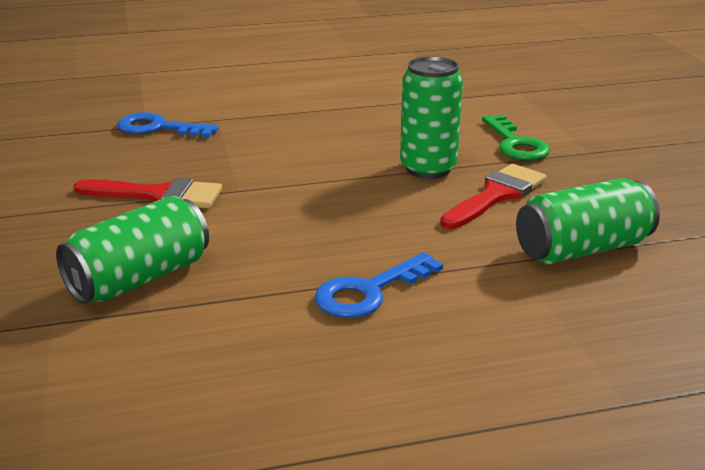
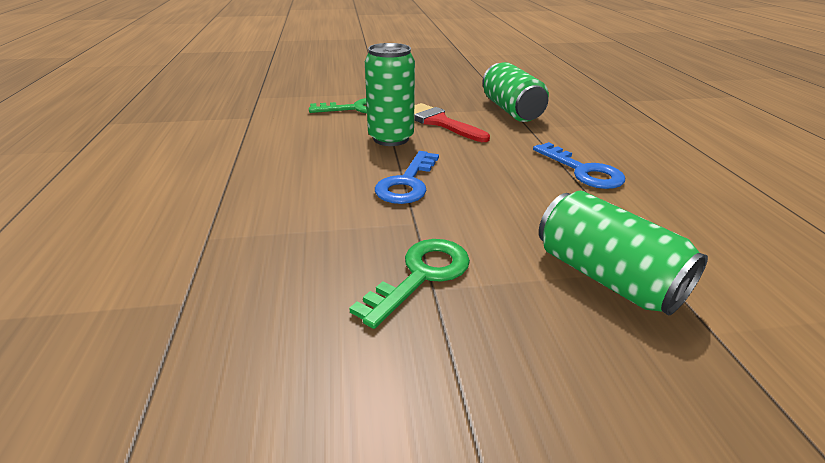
camera: 85 degrees left, 5 degrees up
(158, 128) = (204, 287): blue key -> blue key (407, 183)
(158, 195) = (421, 275): red brush -> green key

